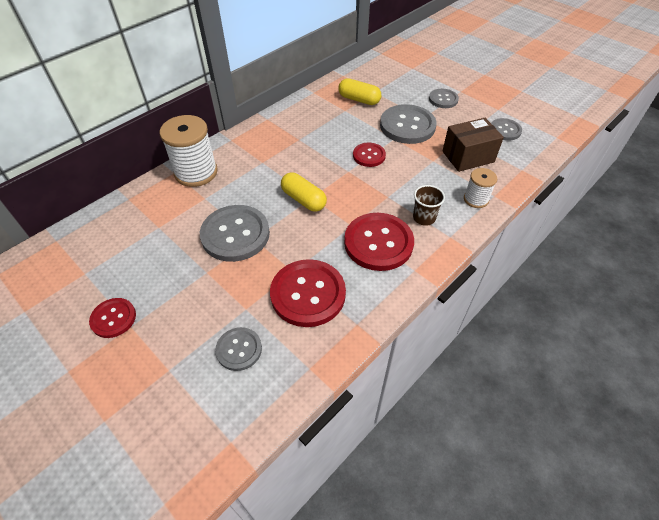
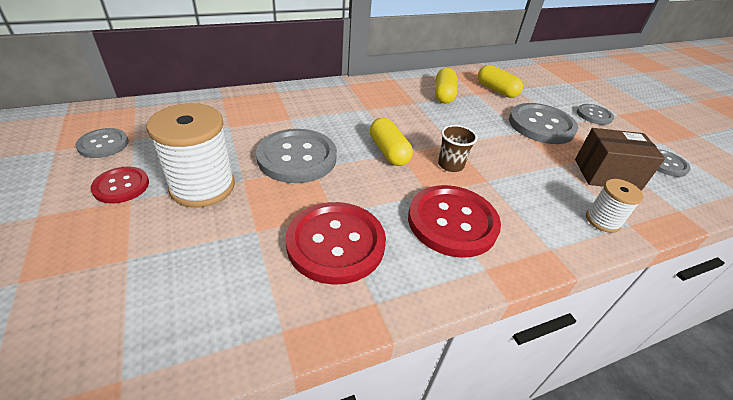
camera: 20 degrees right, 10 degrees down
(196, 172) = (297, 97): white spool -> white spool (202, 187)
(239, 349) = (216, 270): grey button -> grey button (103, 144)
(318, 121) = (443, 95): none -> yellow capsule
(369, 156) = (483, 137): red button -> none
(424, 218) = (523, 216): brown cup -> brown cup (450, 165)

